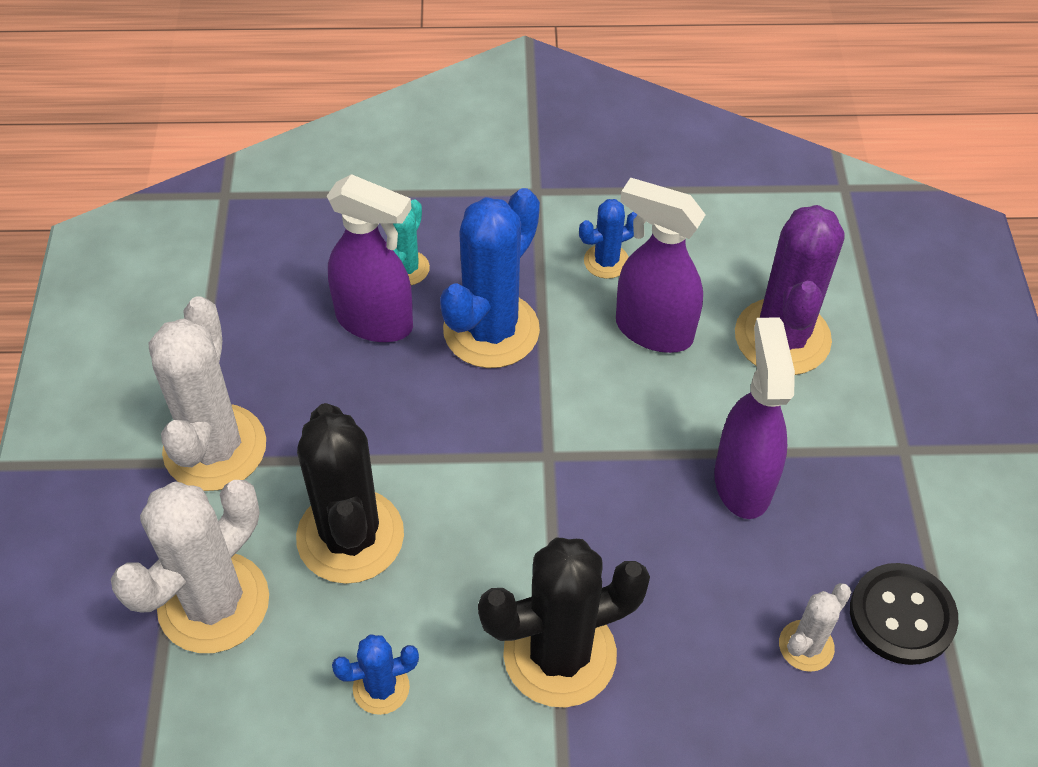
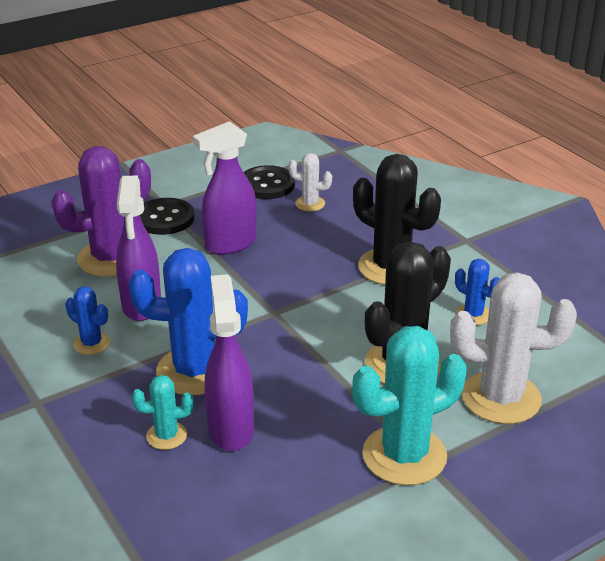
camera: 120 degrees left, 20 degrees down
(215, 448) = (404, 455): white cactus -> turquoise cactus
(859, 434) = (165, 218): none -> black button

